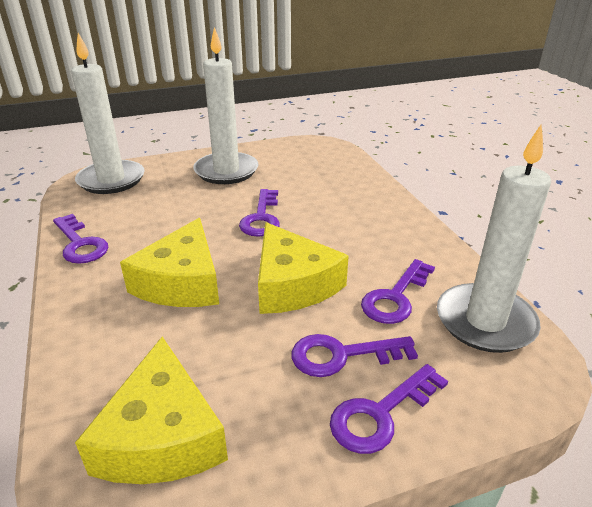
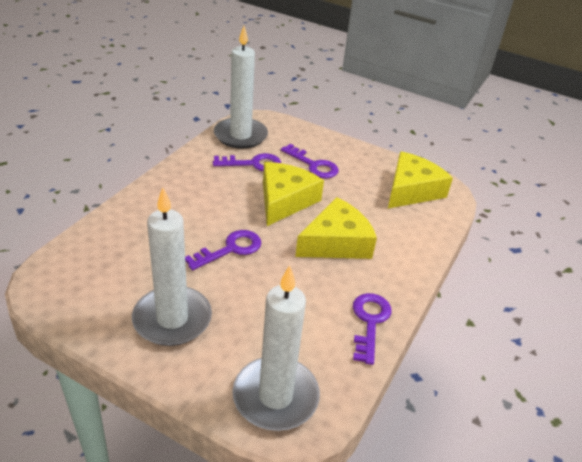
camera: 135 degrees left, 5 degrees up
(380, 414) = (330, 146): purple key -> none

